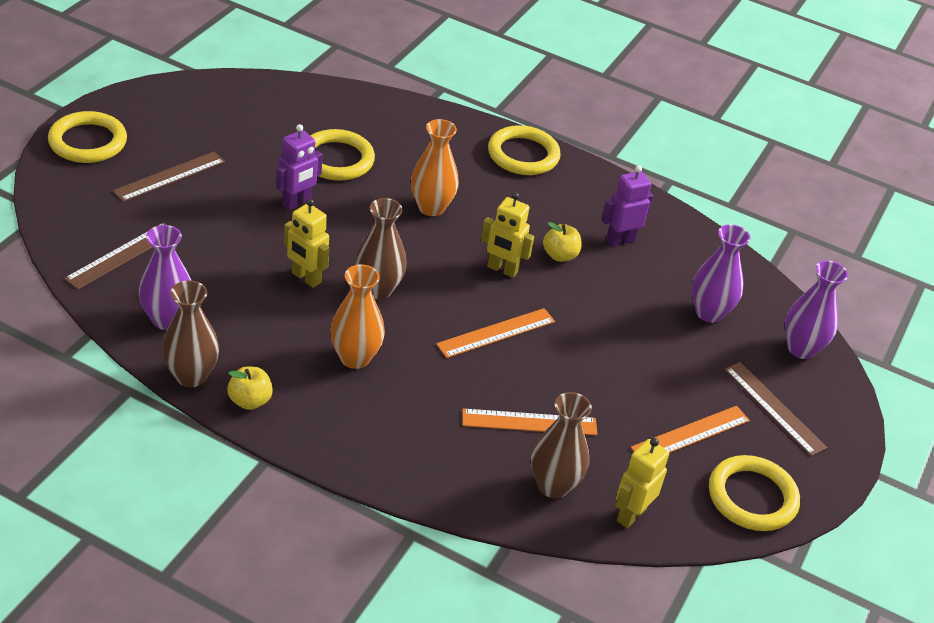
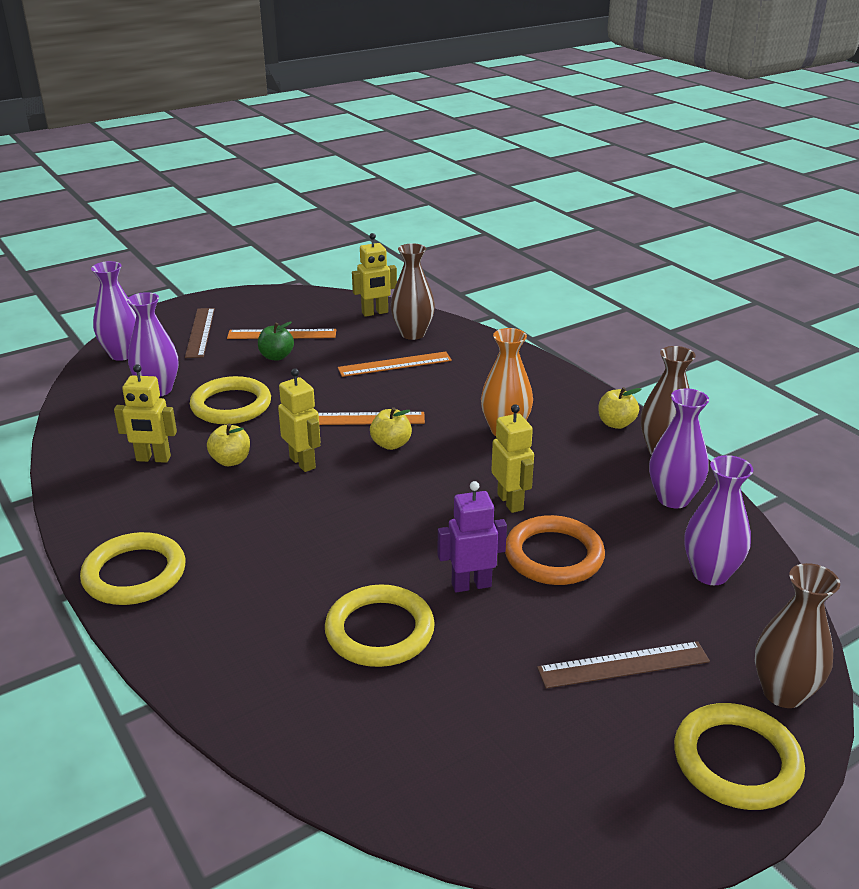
camera: 145 degrees left, 10 degrees down
(122, 255) = (710, 573): brown ruler -> purple vase
(248, 239) = (554, 555): none -> orange ring
(378, 289) = (443, 475): brown vase -> brown vase (783, 693)
(431, 207) = (315, 539): orange vase -> none
(446, 310) = (391, 444): none -> yellow apple
(529, 422) = (395, 364): orange ruler -> orange ruler turned 45 degrees counterclockwise
(620, 240) = (153, 459): purple robot -> yellow robot
(657, 394) = (276, 356): none -> green apple
(752, 497) = (284, 303): yellow ring -> yellow ring (231, 405)

